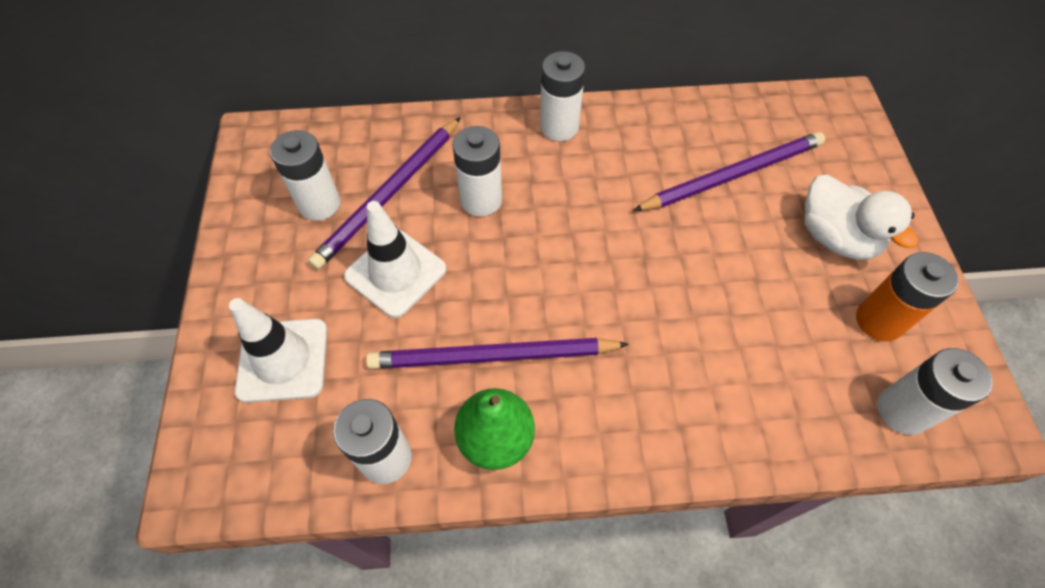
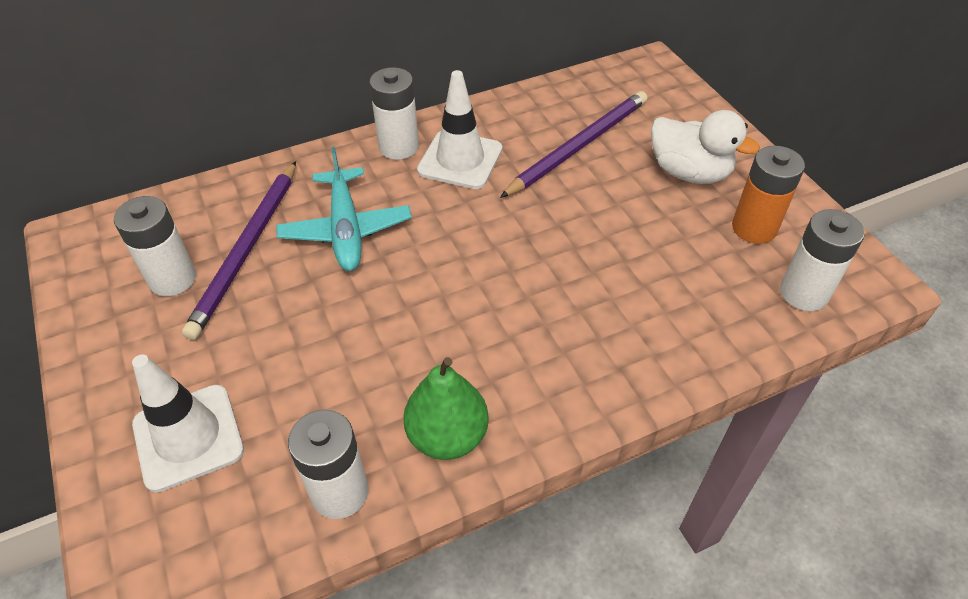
camera: 20 degrees left, 10 degrees down
(396, 273) = (282, 319): white traffic cone -> white traffic cone (460, 160)
(481, 200) = (346, 229): white battery -> turquoise plane
(492, 356) = (414, 364): purple pencil -> none

